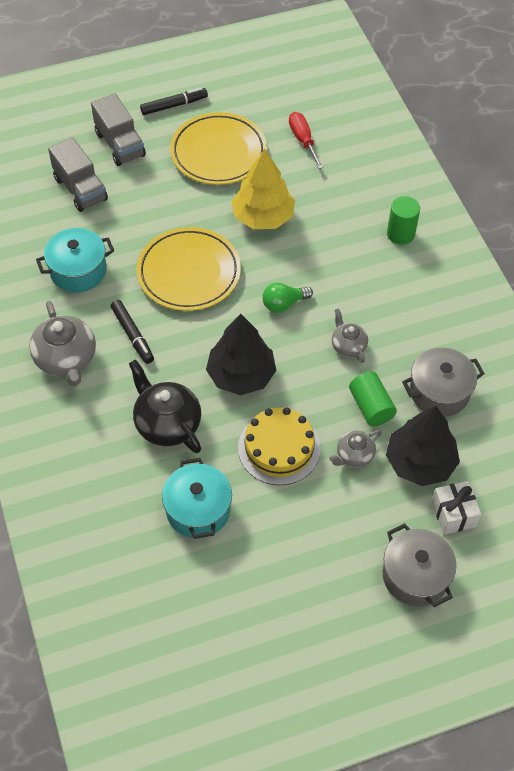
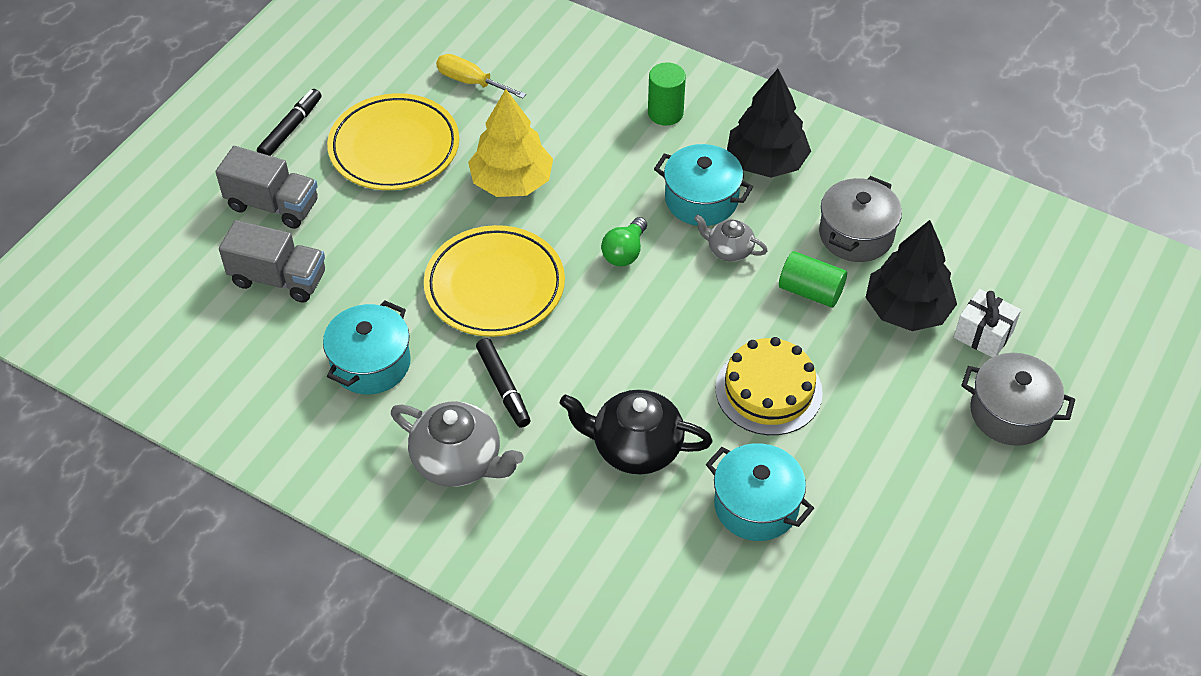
camera: 40 degrees left, 5 degrees down
(132, 335) = (503, 387): black marker -> black marker turned 45 degrees clockwise
(241, 375) = (657, 348): black tree -> black tree (766, 162)
(303, 140) = (471, 82): red screwdriver -> yellow screwdriver
(354, 455) = (843, 346): grey teapot -> none
(364, 303) = (701, 200): none -> turquoise pot

